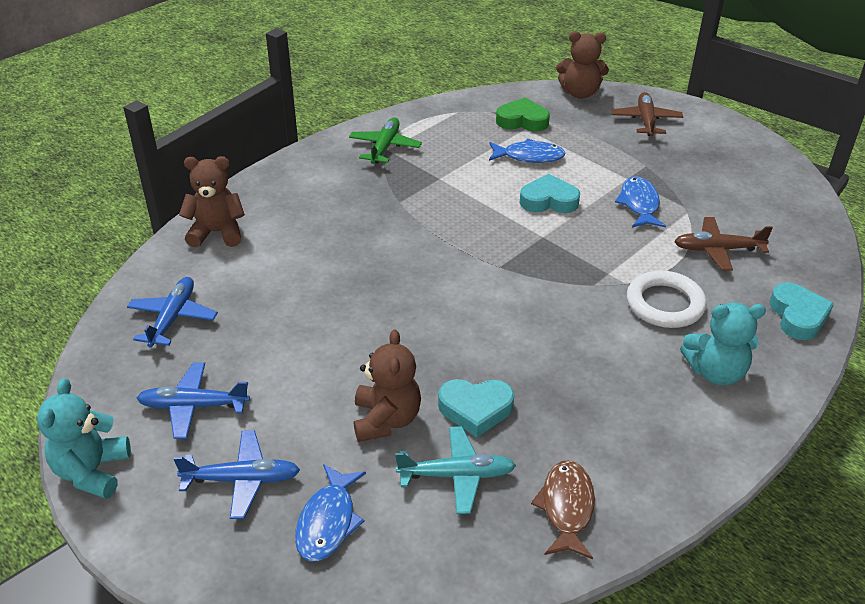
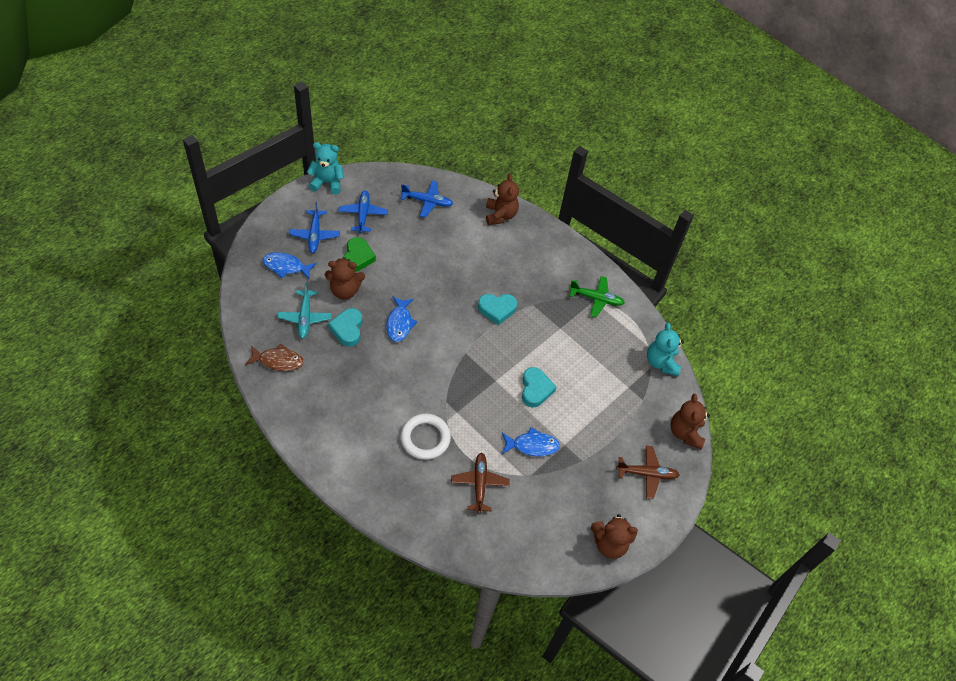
camera: 85 degrees right, 15 degrees up
(522, 121) = (639, 386): green heart -> green heart (358, 257)
(529, 156) = (589, 385): blue fish -> blue fish (399, 323)
(715, 372) = (363, 452): turquoise teddy bear -> turquoise teddy bear (661, 362)
(750, 149) = (609, 544): none -> brown teddy bear
(798, 316) = (409, 515): turquoise heart -> turquoise heart (497, 309)

